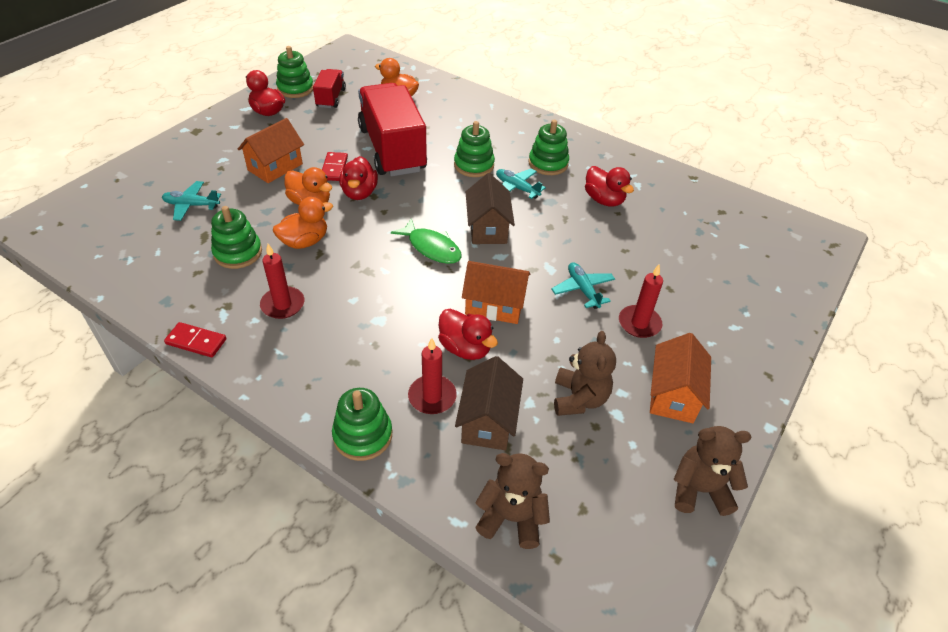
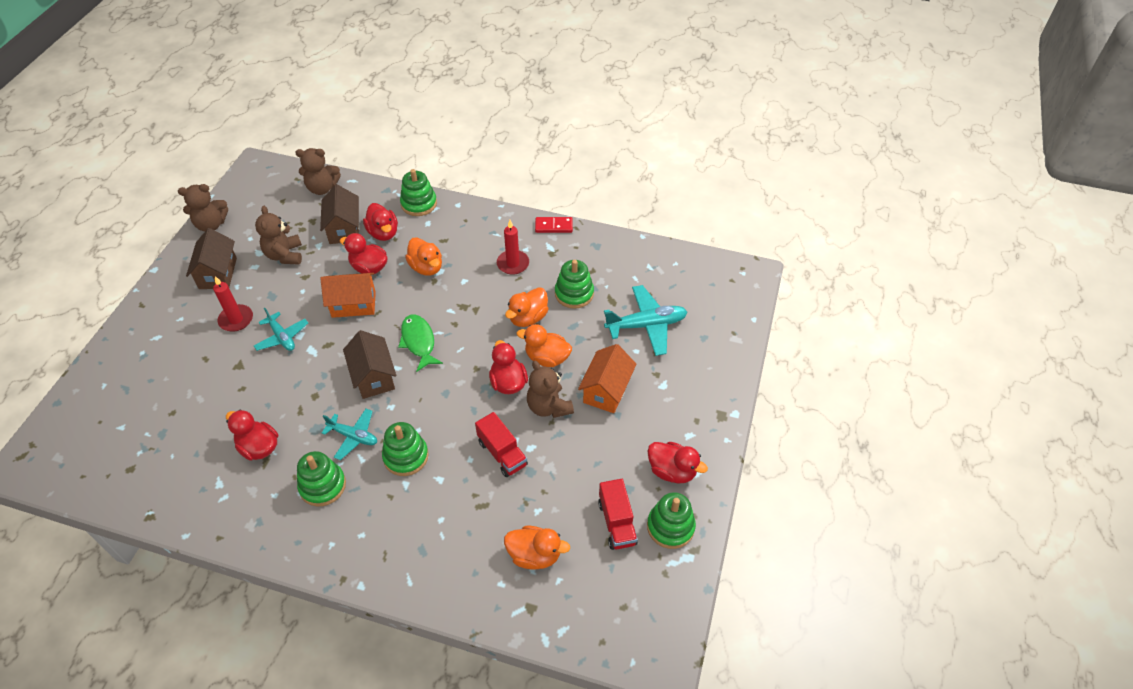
camera: 165 degrees right, 5 degrees up
(191, 205) = (646, 325): turquoise plane -> turquoise plane, size x1.59
(334, 168) = (548, 407): red domino -> brown teddy bear
(391, 328) = (426, 267): none -> orange duck
(392, 149) = (502, 453): red truck -> red truck, size x0.48
(432, 248) = (419, 342): green fish -> green fish turned 45 degrees clockwise
(432, 396) = (383, 233): red candle -> red duck
(673, 395) = (218, 273): orange house -> brown house

